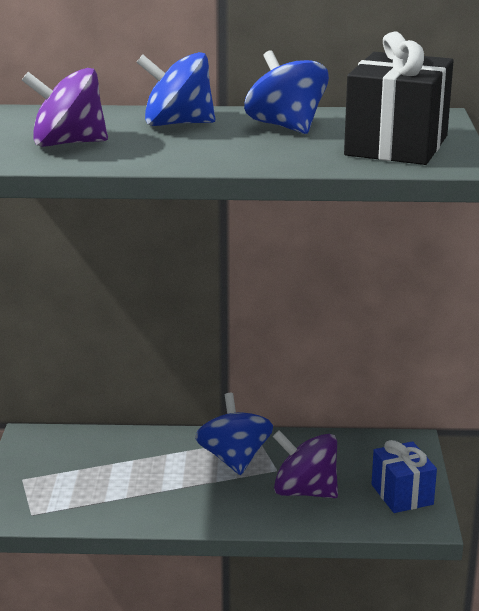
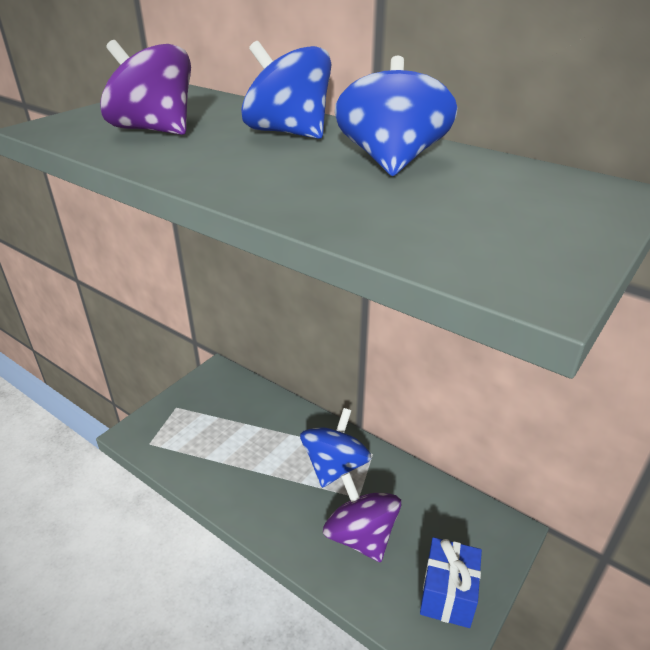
camera: 35 degrees right, 10 degrees up
(396, 145) = (487, 224): black gift -> none

